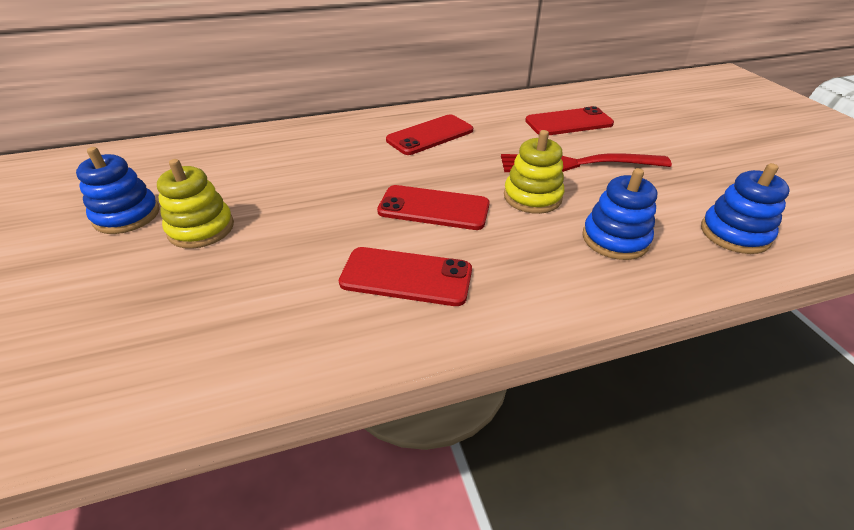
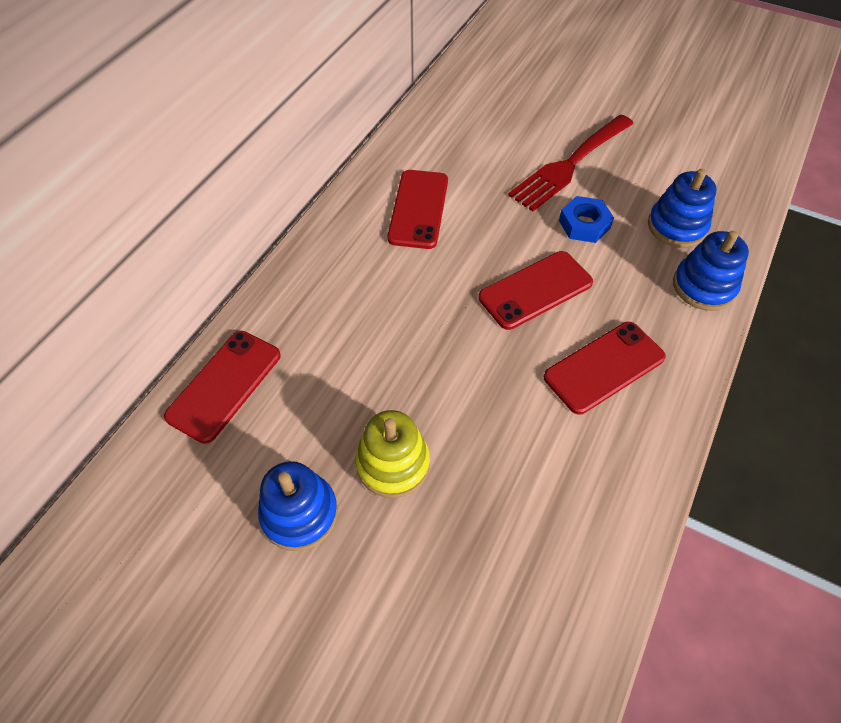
camera: 45 degrees left, 15 degrees up
(532, 197) = (584, 224): yellow stacking toy -> blue nut
(568, 122) = (506, 115): red phone -> red phone (224, 385)
(734, 234) = (729, 168): blue stacking toy -> blue stacking toy (703, 286)

